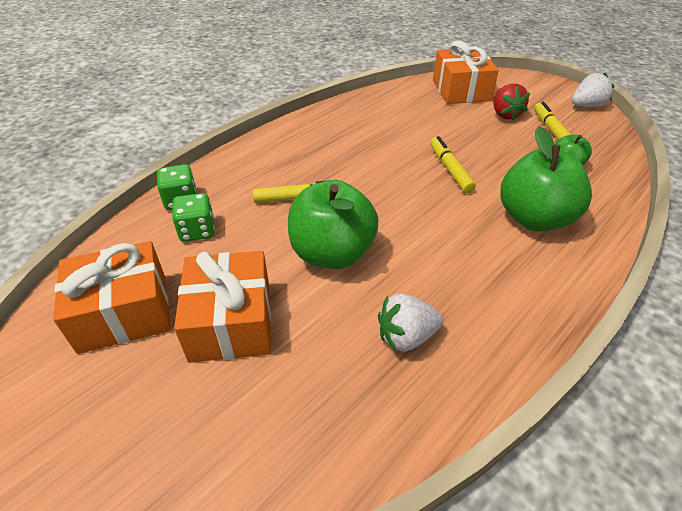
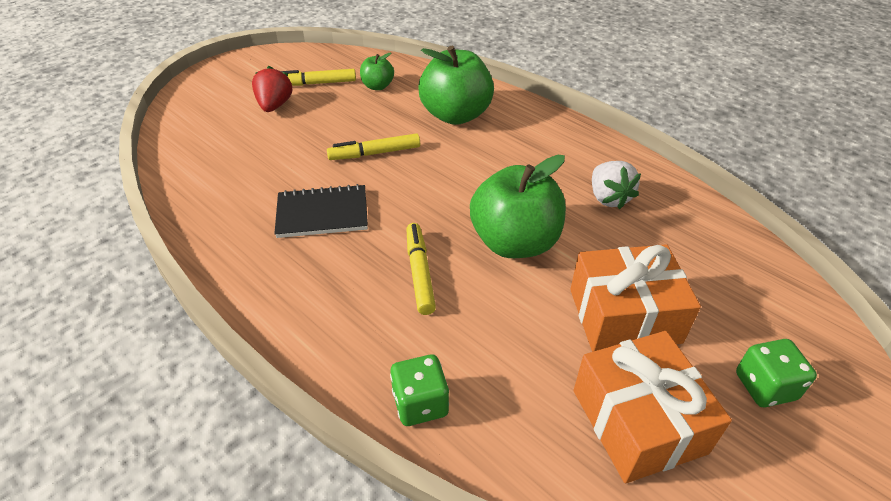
camera: 90 degrees left, 0 degrees up
(197, 231) = (486, 370): green dice -> green dice (765, 386)
(366, 149) = (322, 213): none -> black notebook
(461, 90) = (204, 128): orange gift -> none
(505, 115) = (275, 106): red strawberry -> red strawberry turned 75 degrees counterclockwise
(586, 106) = (275, 57): white strawberry -> none

